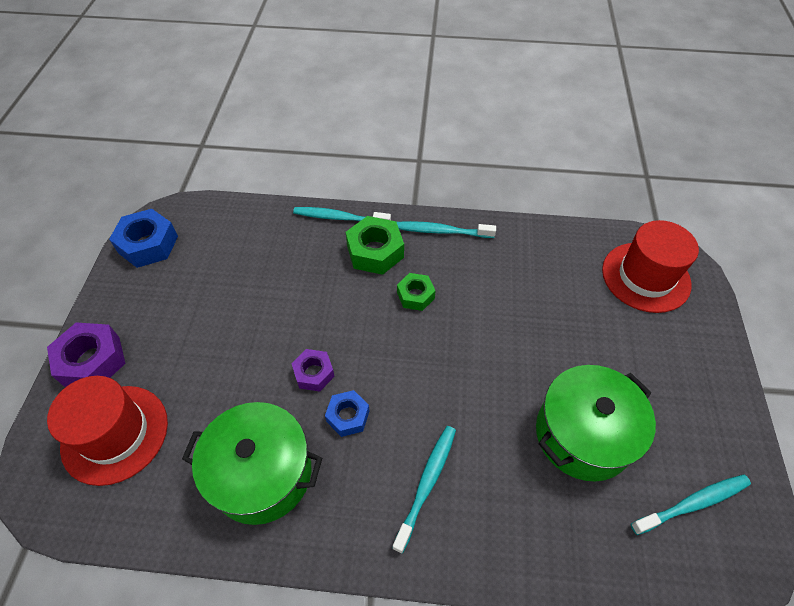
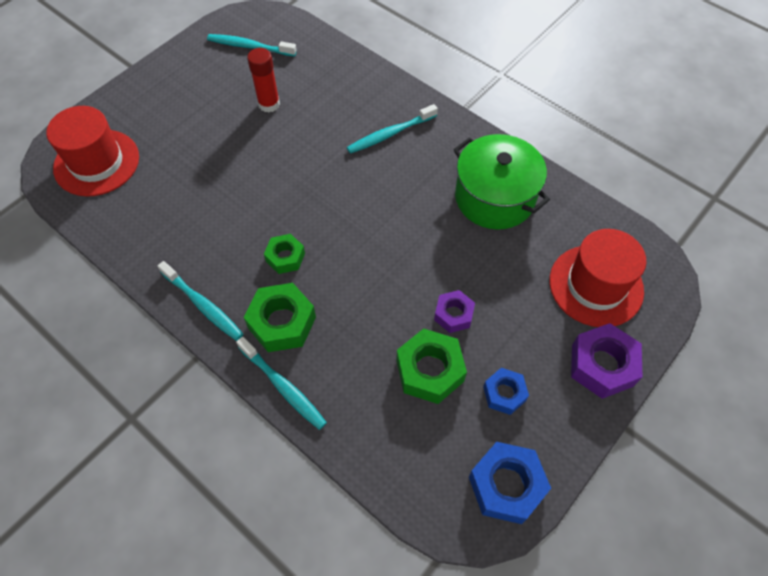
camera: 145 degrees left, 5 degrees up
(240, 281) = (430, 370): none -> green nut
(314, 373) = (416, 243): purple nut -> purple nut (453, 314)
(348, 416) = (412, 199): blue nut -> blue nut (504, 393)
(583, 434) = (269, 104): green pot -> red glue stick

